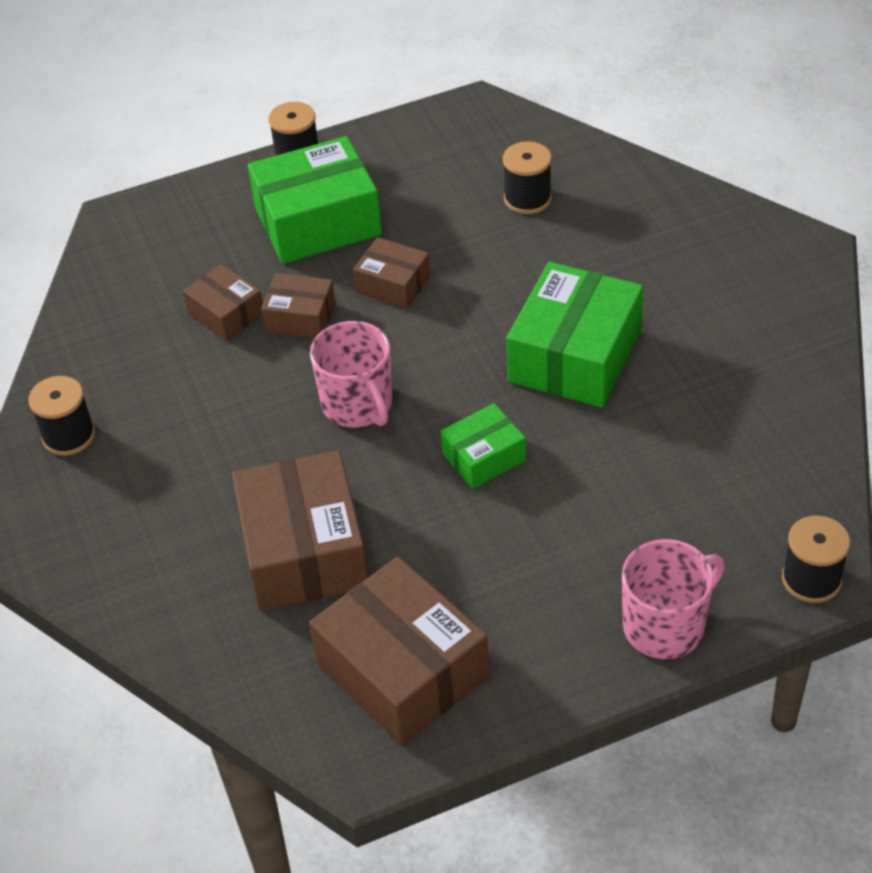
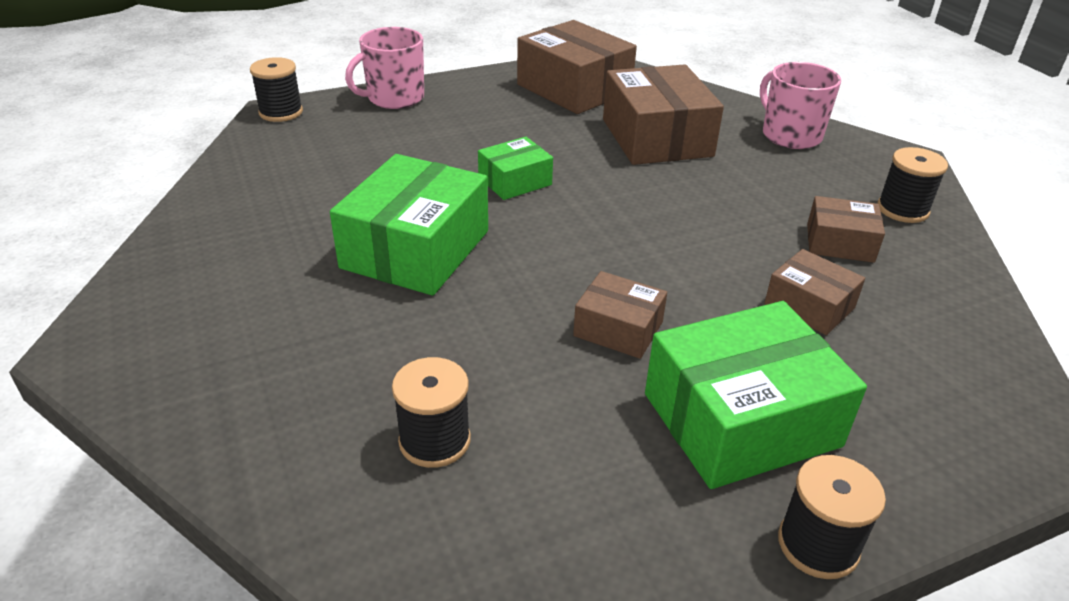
camera: 175 degrees right, 10 degrees down
(300, 317) = (720, 298): brown box -> brown box (840, 243)
(358, 405) = (635, 220): pink mug -> pink mug (790, 135)

